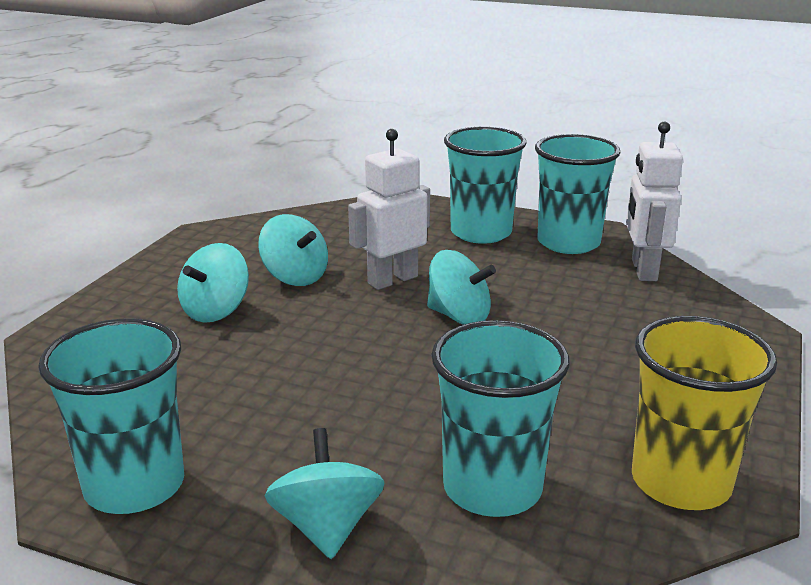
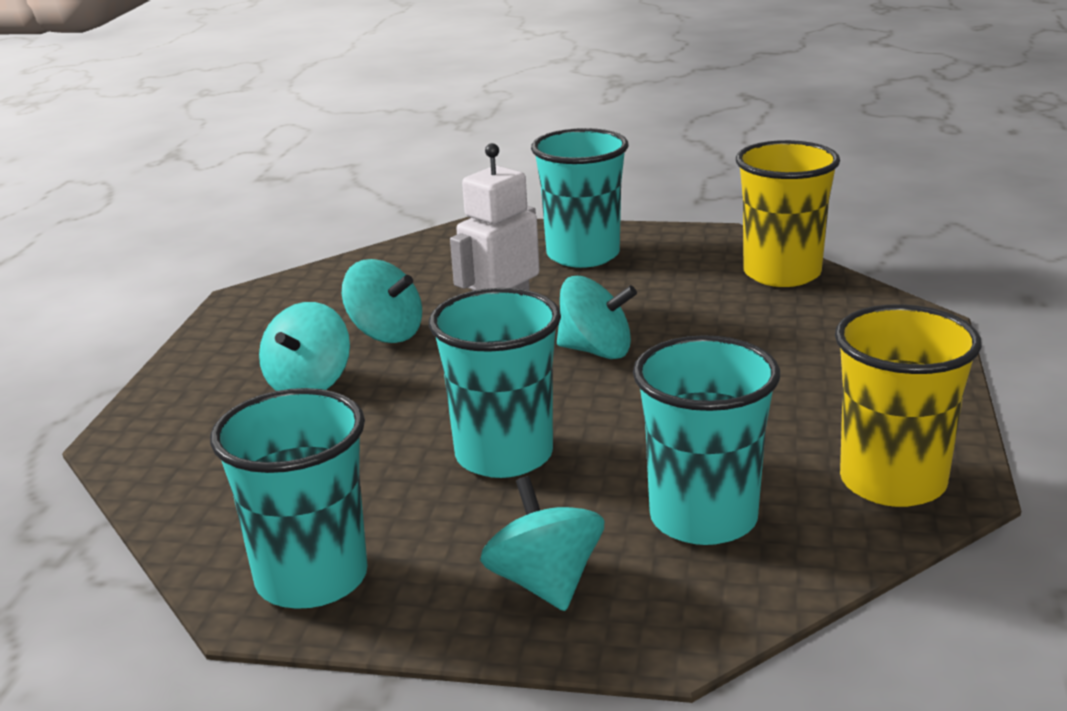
camera: 10 degrees left, 0 degrees up
(568, 243) = (687, 254): turquoise cup -> turquoise cup (504, 455)
(643, 270) = (782, 273): white robot -> yellow cup

